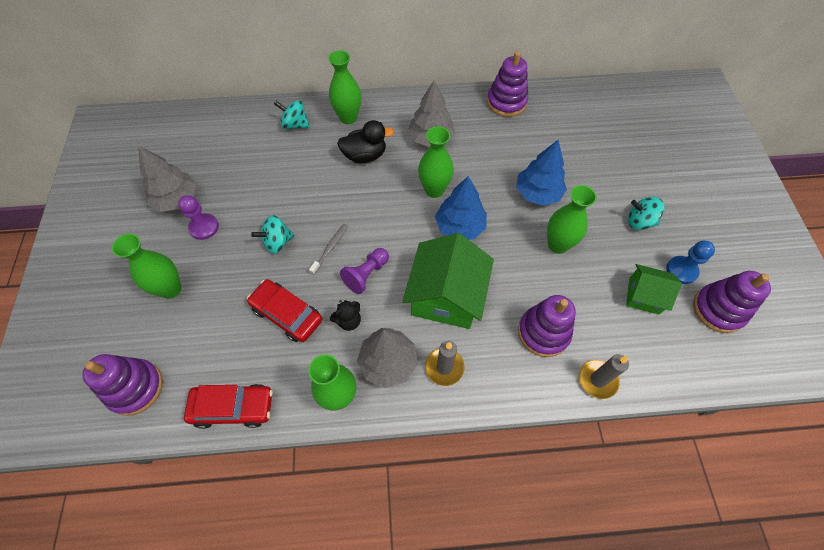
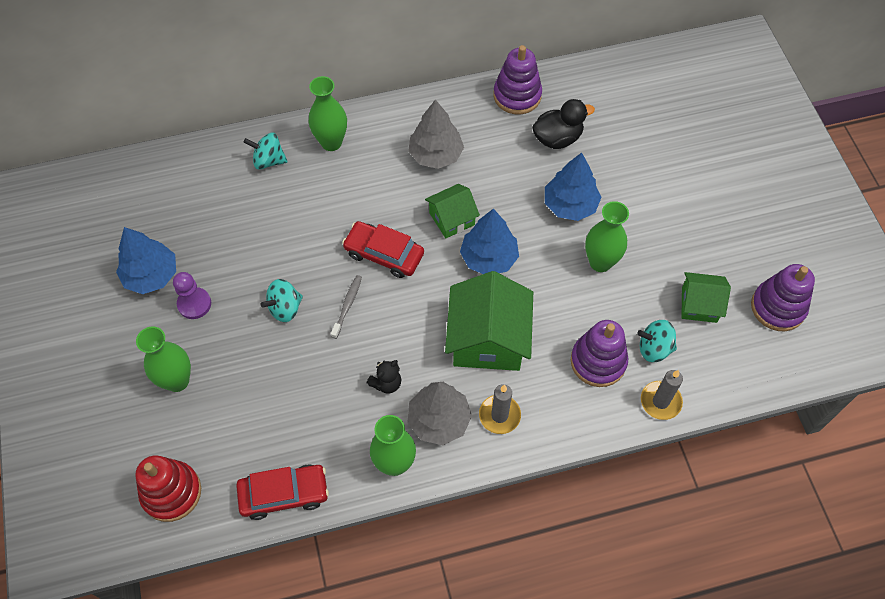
camera: 10 degrees left, 0 degrees up
(135, 388) = (171, 492): purple stacking toy -> red stacking toy
(176, 199) = (151, 275): grey tree -> blue tree
(287, 314) = (317, 387): red car -> red car (384, 254)
(365, 156) = (362, 188): black duck -> black duck (557, 138)
(366, 274) = (395, 329): purple pawn -> none
(434, 190) = (452, 219): green vase -> green house
(639, 222) = (686, 221): turquoise spinning top -> turquoise spinning top (654, 348)
(681, 270) = (736, 270): blue pawn -> none

